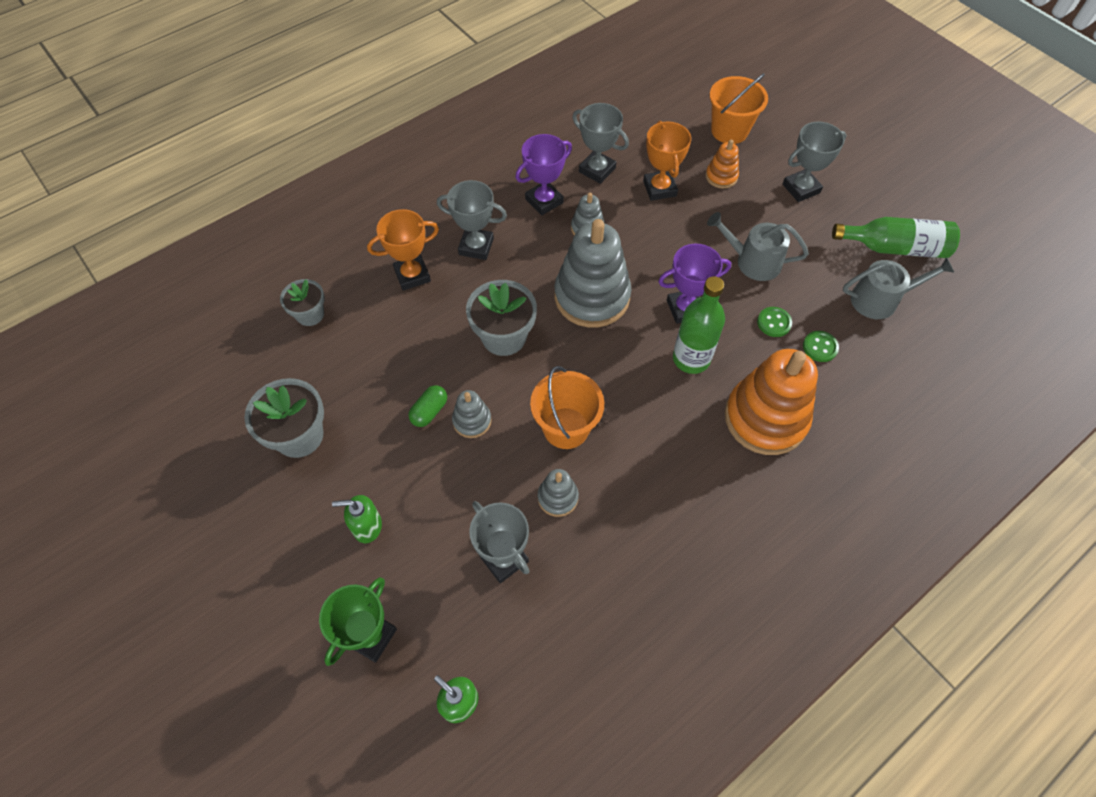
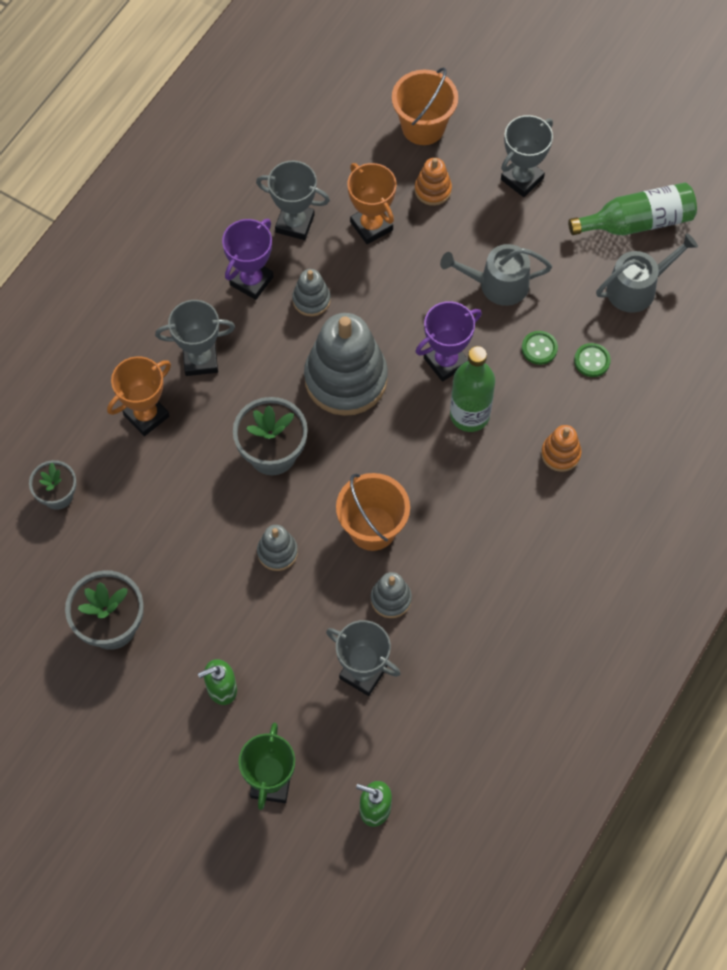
camera: 20 degrees left, 5 degrees up
(429, 411) = (231, 557): green capsule -> none
(765, 418) = (560, 454): orange stacking toy -> orange stacking toy, size x0.47

